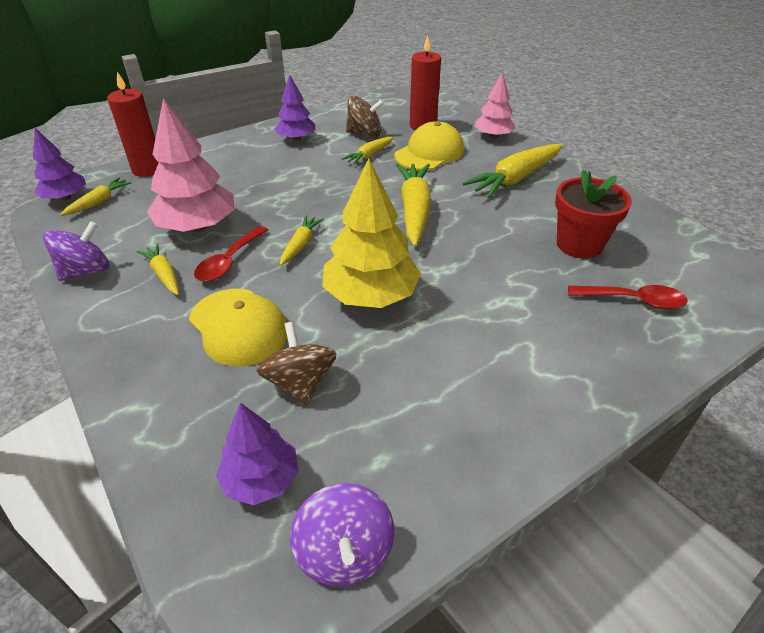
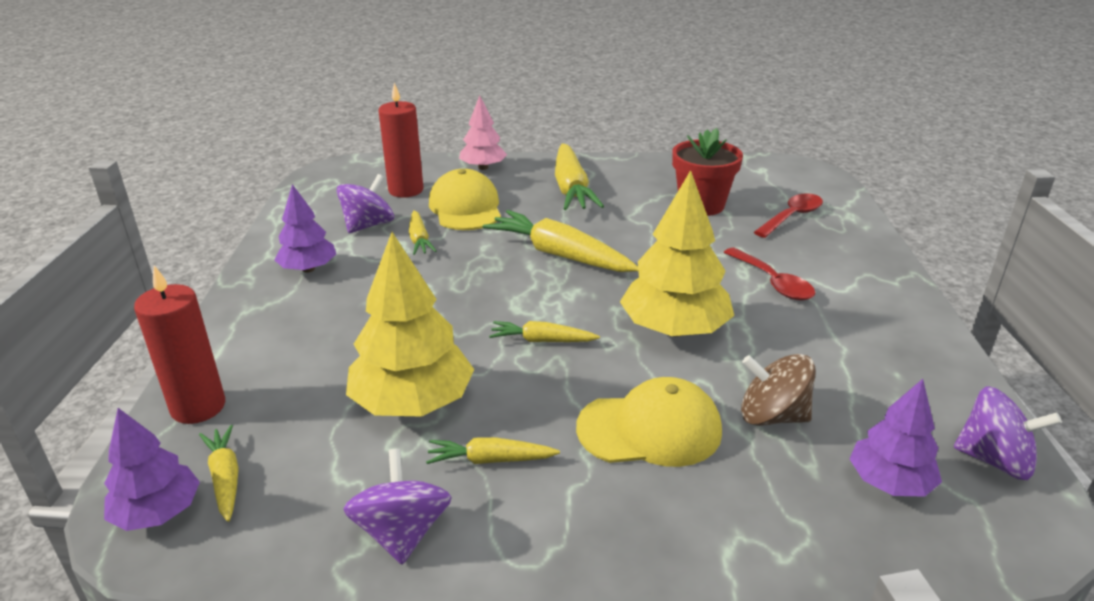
camera: 55 degrees left, 10 degrees down
(197, 227) = (413, 403): pink tree -> yellow tree
(229, 262) = (519, 400): red spoon -> red spoon (773, 282)
(301, 245) = (542, 340): yellow carrot -> yellow carrot turned 45 degrees counterclockwise
(364, 133) = (368, 225): brown spinning top -> purple spinning top

